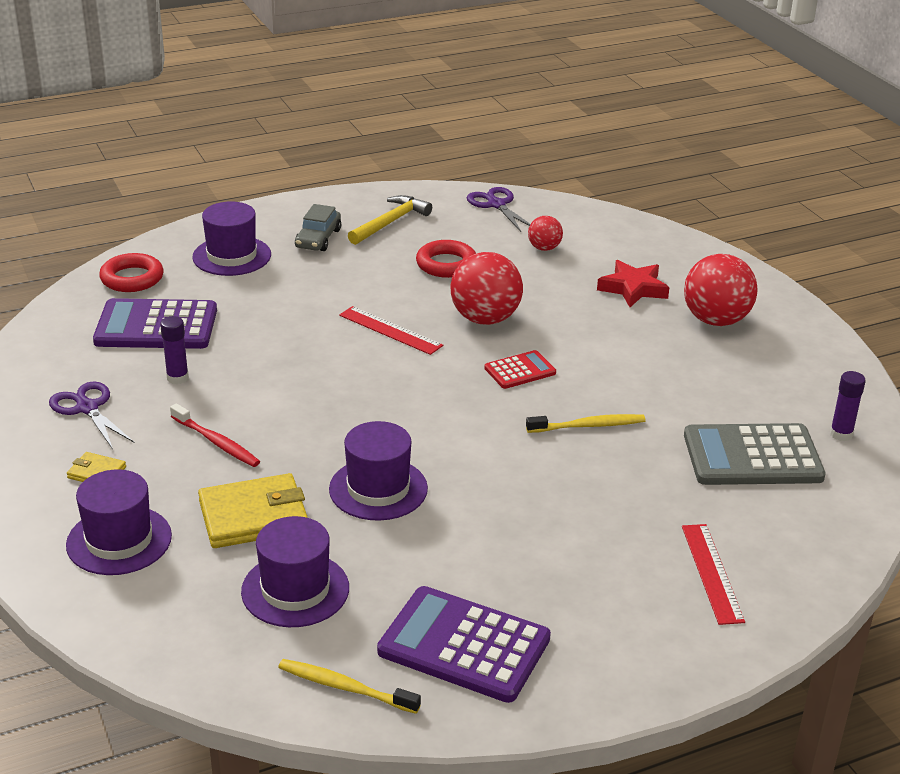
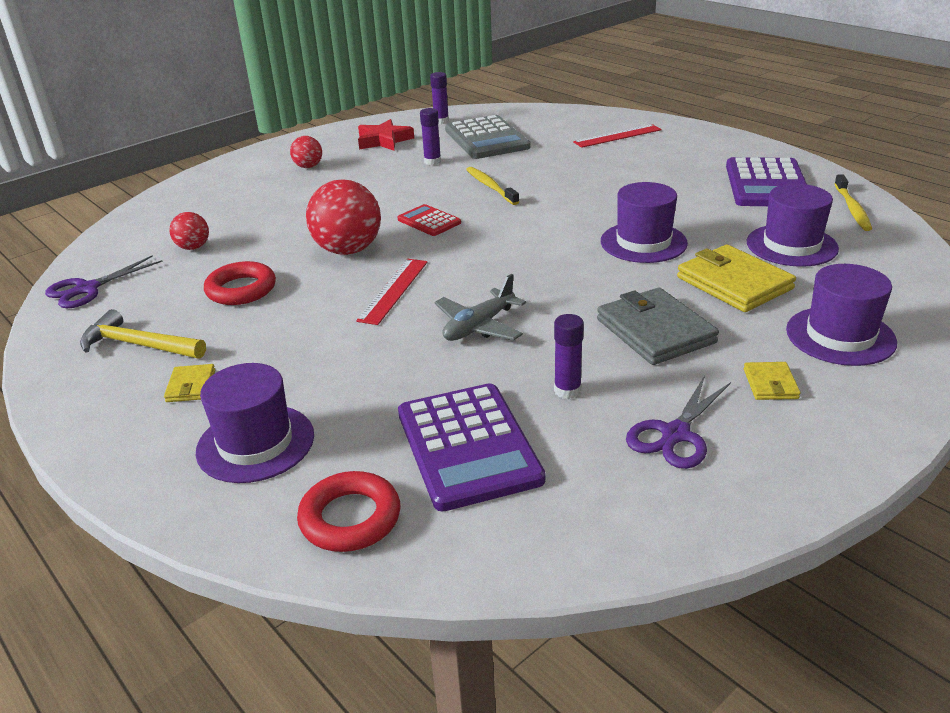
camera: 105 degrees left, 0 degrees up
(216, 442) = (655, 331): red toothbrush -> grey wallet
(298, 359) = (479, 326): none -> grey plane
(318, 239) = (191, 386): grey car -> yellow wallet
(633, 288) = (265, 200): red star -> red star (384, 140)
(689, 401) = (432, 162): none -> purple glue stick
(716, 320) = (308, 167): red ball -> red ball, size x0.53

